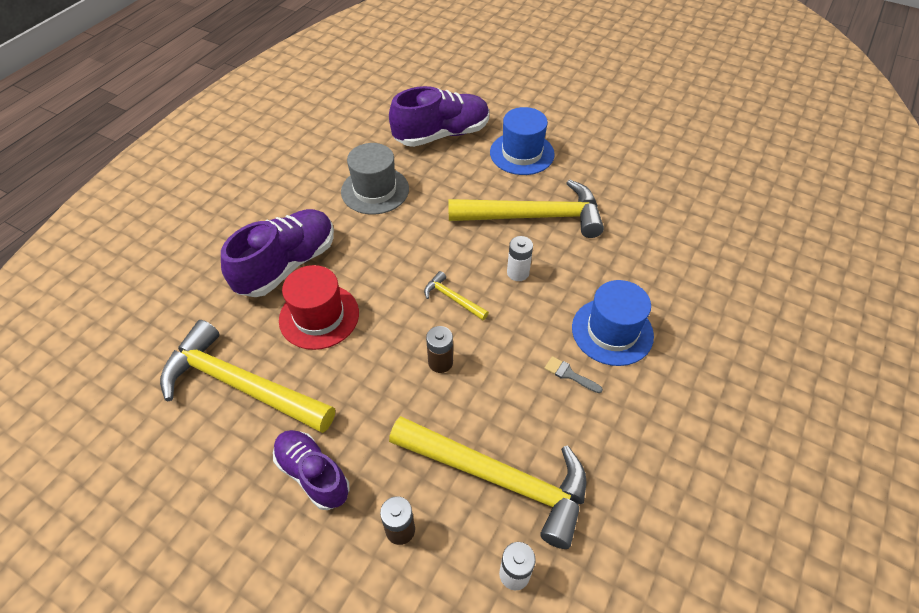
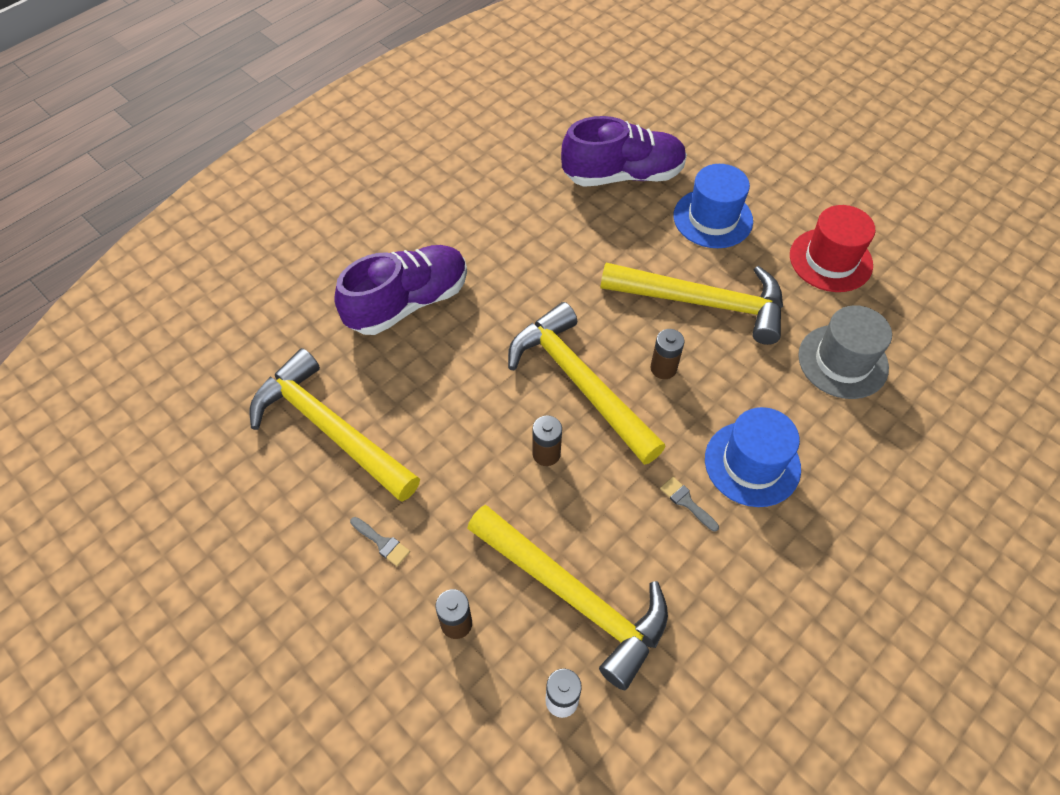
camera: 15 degrees right, 5 degrees up
(313, 474) = (382, 543): purple shoe -> grey brush
(319, 316) = (428, 370): red hat -> red hat (830, 260)
(375, 190) = (526, 232): grey hat -> grey hat (842, 361)
(452, 298) = (580, 382): yellow hammer -> yellow hammer, size x2.34
(518, 273) = (663, 368): white battery -> brown battery

